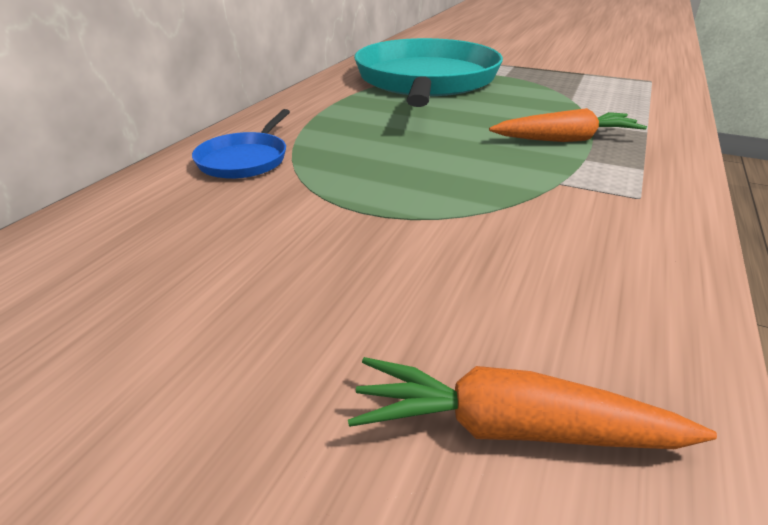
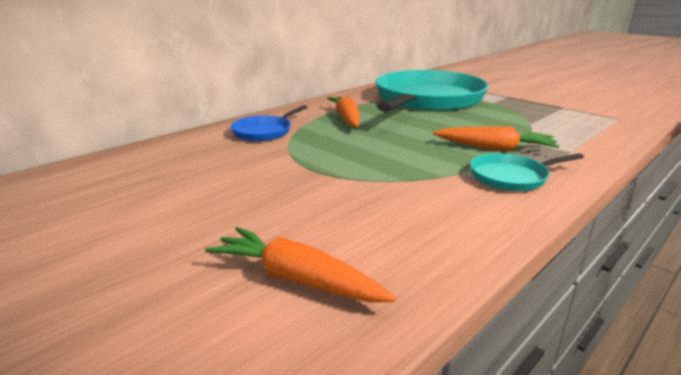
camera: 20 degrees right, 10 degrees down
(347, 121) = (347, 118): none -> orange carrot
(621, 178) = (511, 177): none -> turquoise pan

